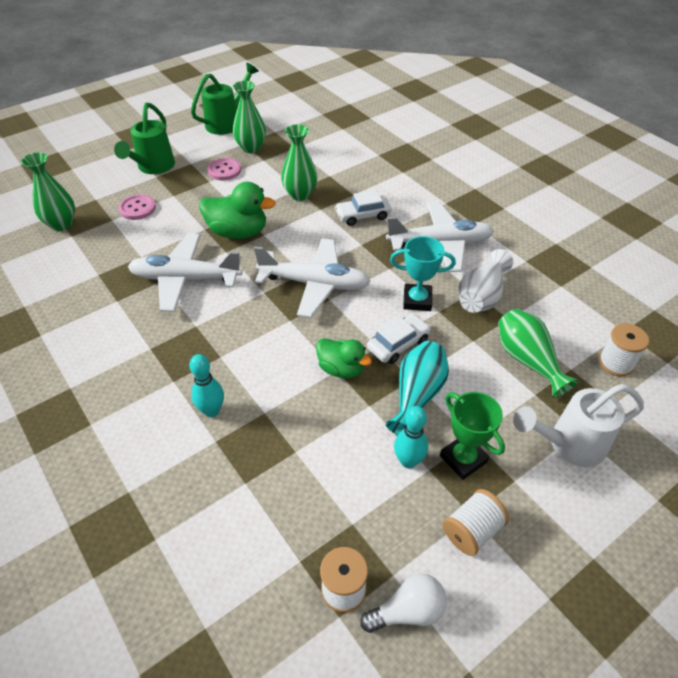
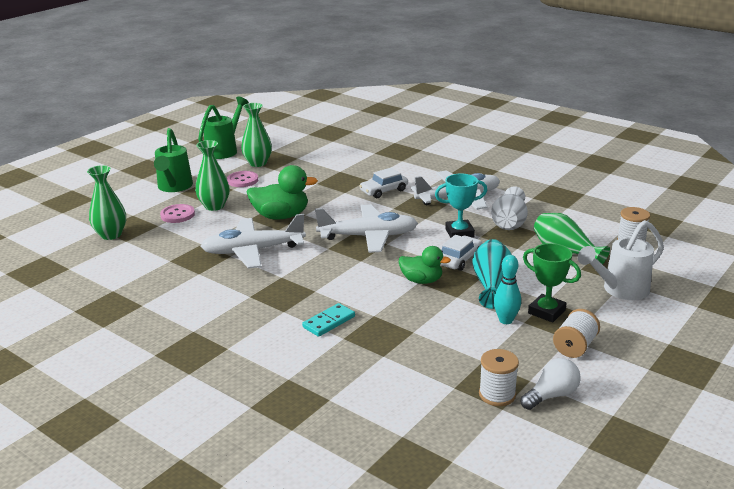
camera: 15 degrees left, 20 degrees down
(212, 411) = (329, 322): turquoise bowling pin -> turquoise domino
(300, 194) = (321, 186): green vase -> green vase (214, 206)

